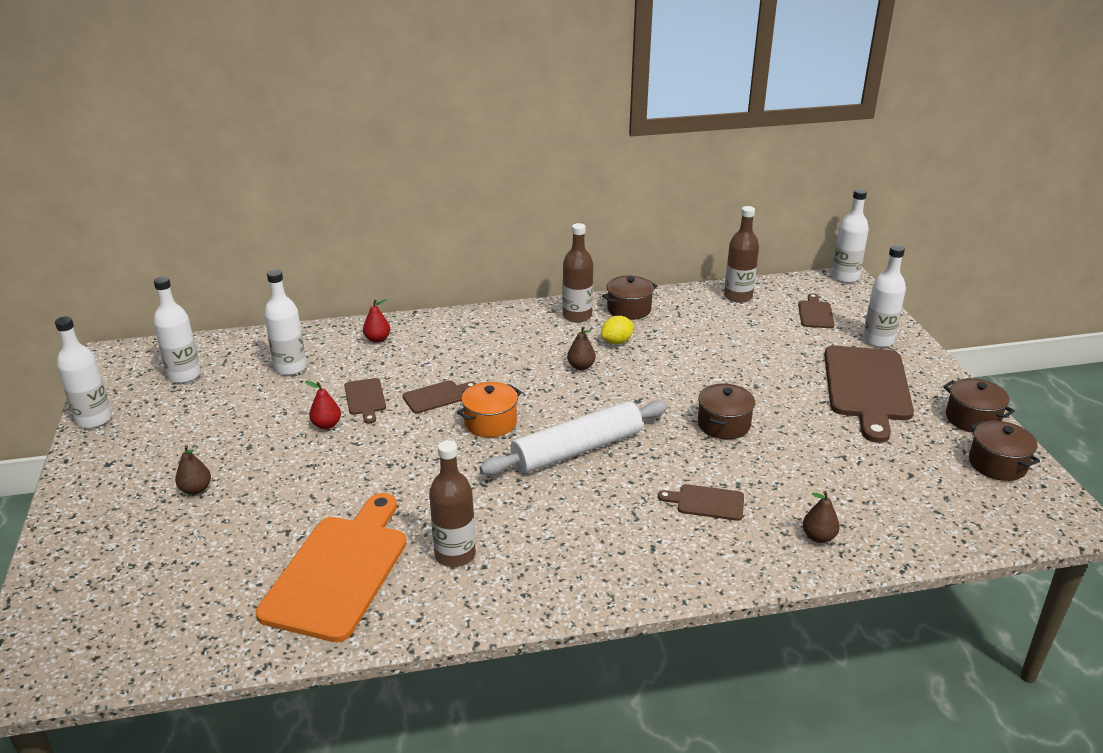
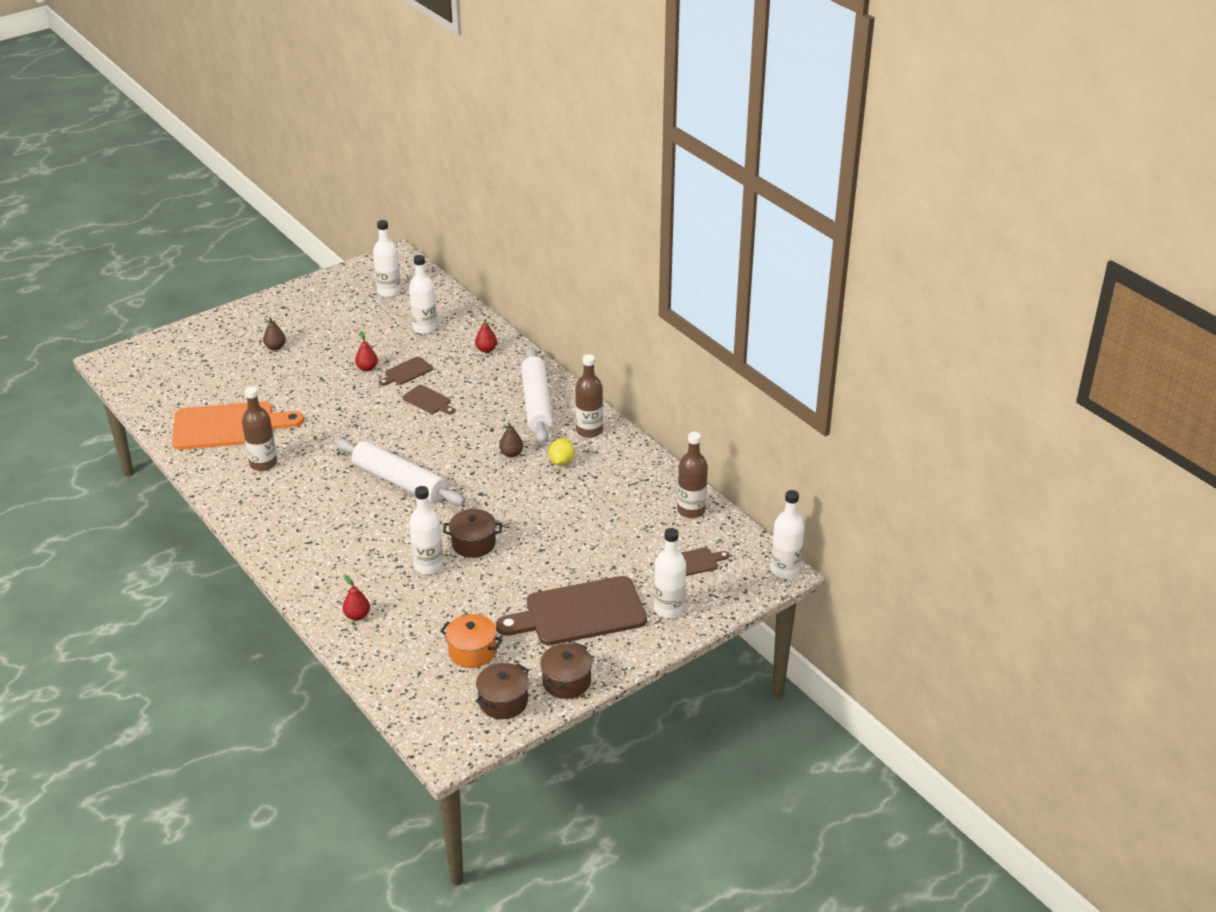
camera: 65 degrees right, 5 degrees up
(94, 419) = (322, 282): white bottle -> white bottle (428, 566)
(490, 422) = (410, 434): orange pot -> orange pot (472, 651)
(506, 333) = (537, 404): none -> white rolling pin
(616, 342) = (561, 461): yellow lemon -> yellow lemon turned 75 degrees clockwise
(629, 309) = (620, 454): brown pot -> none
(706, 502) = (370, 555): brown cutting board -> none
(818, 537) = (357, 615): brown pear -> red pear

